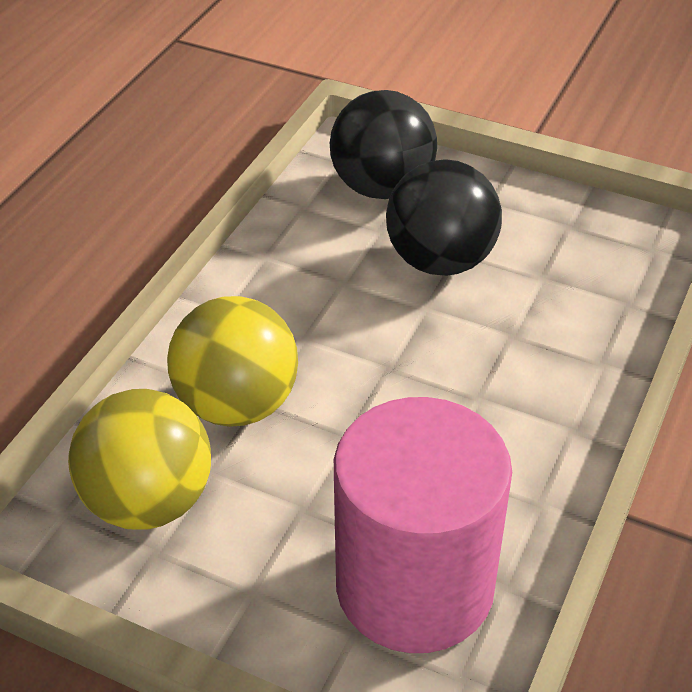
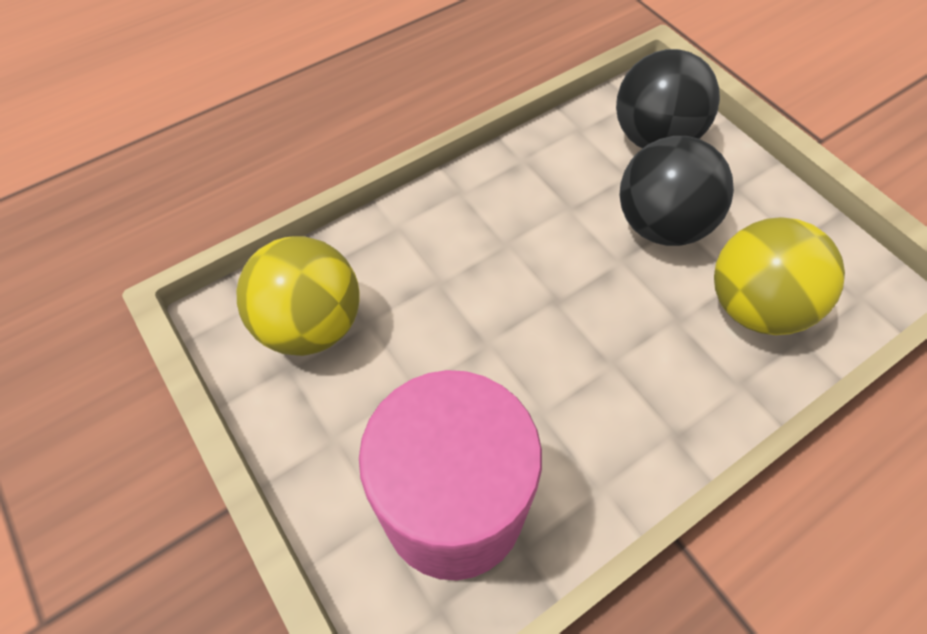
camera: 30 degrees right, 15 degrees up
(237, 404) = (423, 276): yellow ball -> yellow ball (753, 306)

